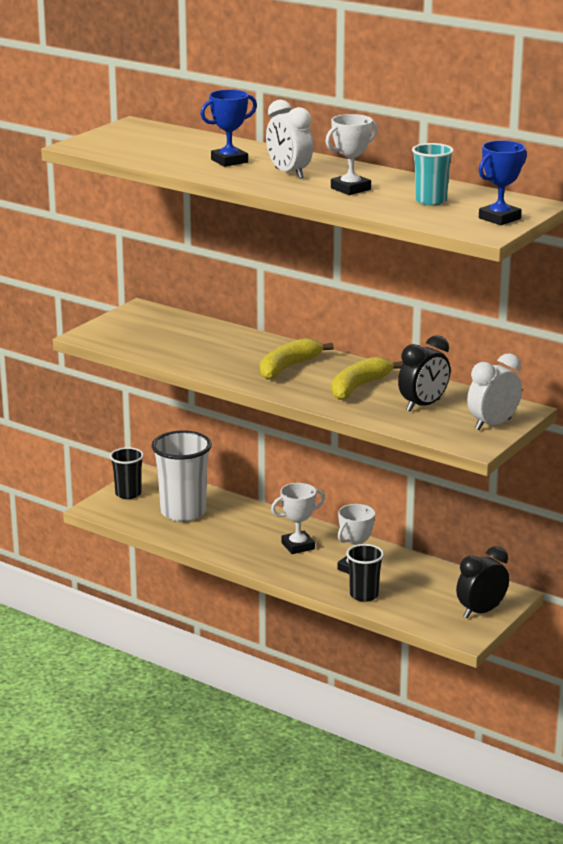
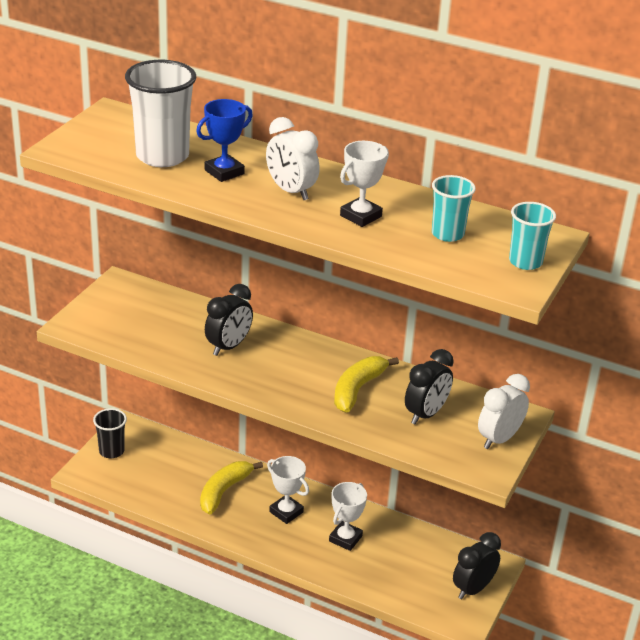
camera: 10 degrees left, 10 degrees up
(183, 512) = (169, 473): white cup -> white cup (162, 156)
(238, 354) = (228, 346): none -> black clock
(288, 367) = (282, 364): yellow banana -> yellow banana (224, 491)
(298, 546) = (286, 512): white trophy -> white trophy turned 75 degrees clockwise
(364, 595) = (359, 574): black cup -> none
(499, 218) = (525, 262): blue trophy -> turquoise cup

